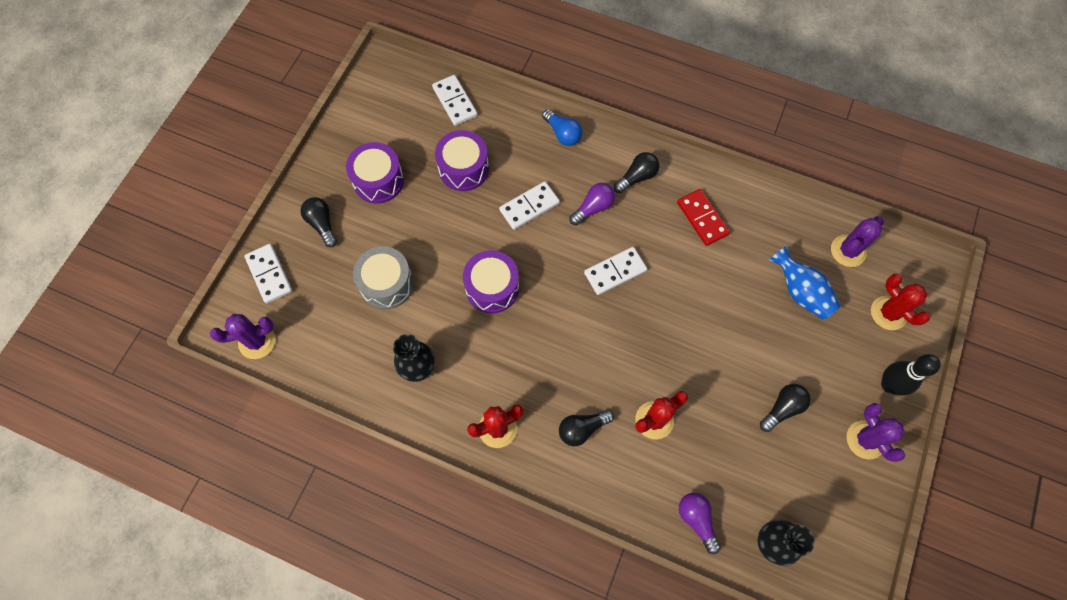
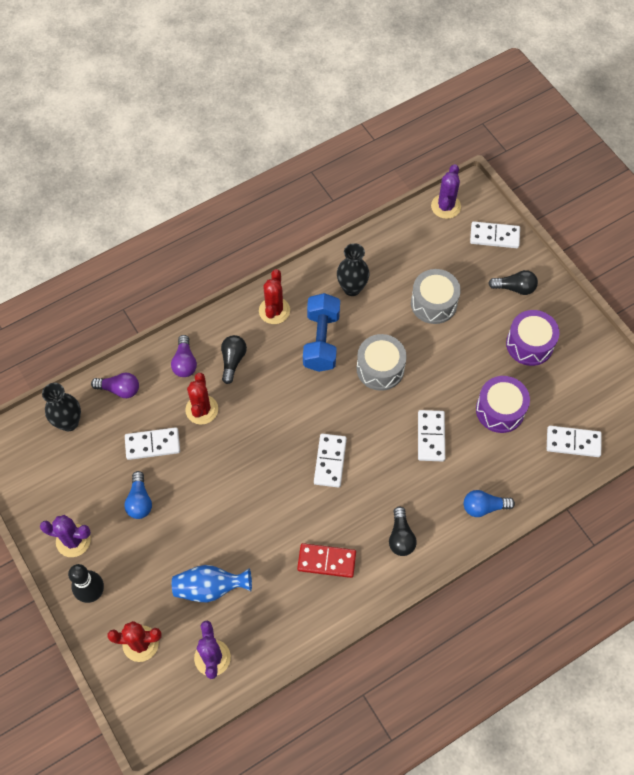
camera: 125 degrees right, 5 degrees down
(492, 288) = (380, 368): purple drum -> grey drum
(500, 359) = (321, 341): none -> blue dumbbell
(593, 208) = (396, 483): purple light bulb -> purple light bulb (185, 362)
(724, 439) = (152, 445): none -> white domino
(782, 408) = (139, 501): black light bulb -> blue light bulb

